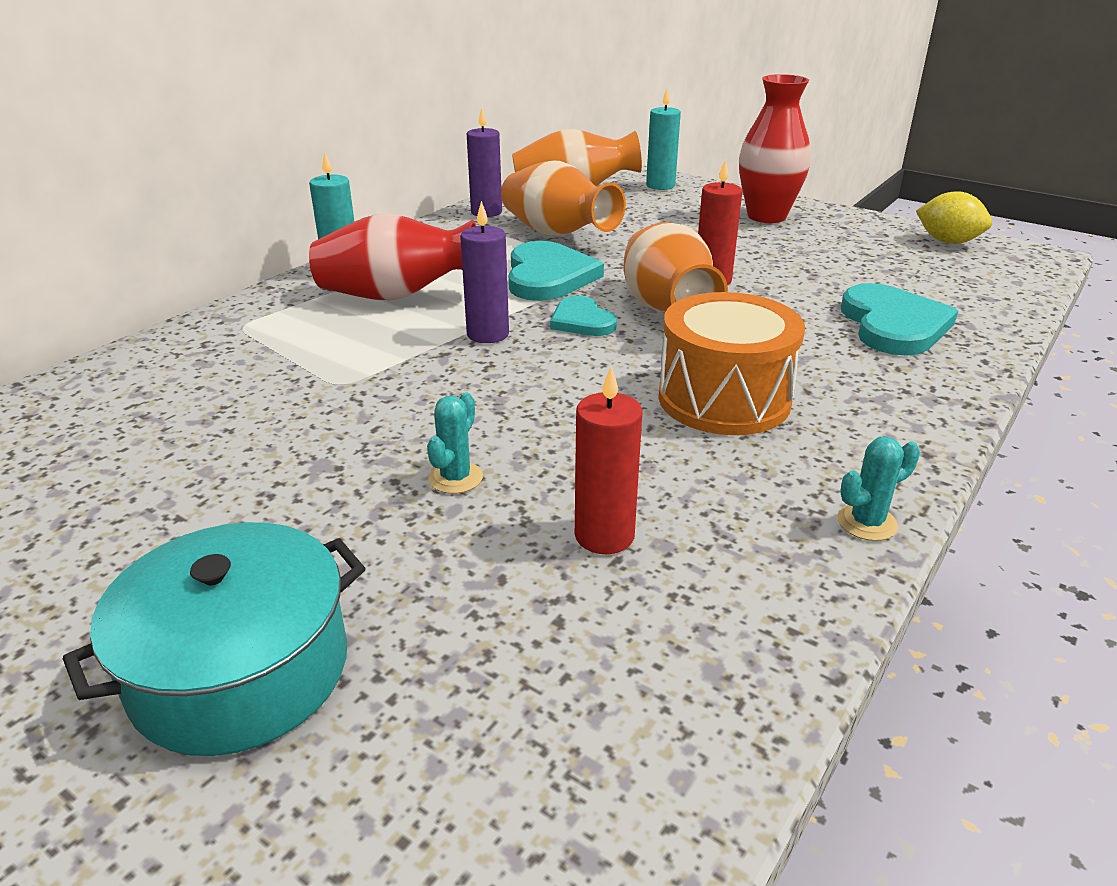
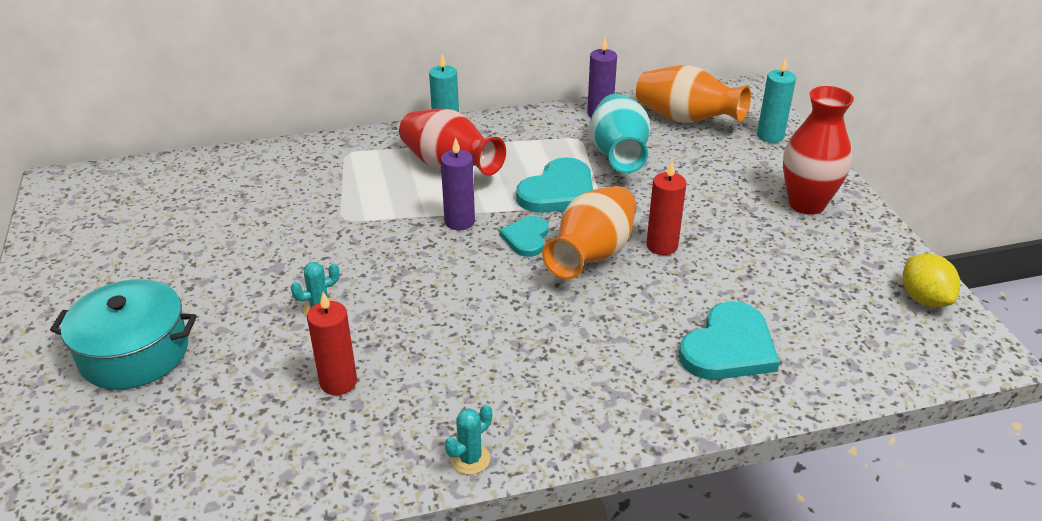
camera: 40 degrees right, 5 degrees up
(557, 234) = (618, 155): orange vase -> turquoise vase
(724, 399) = (521, 339): orange drum -> none
(867, 522) = (470, 459): turquoise cactus -> turquoise cactus turned 60 degrees counterclockwise

